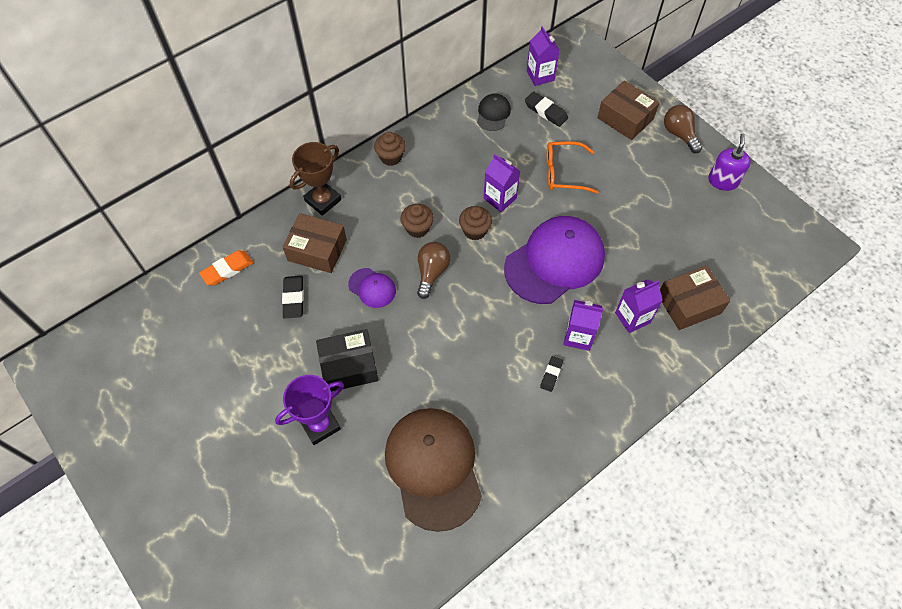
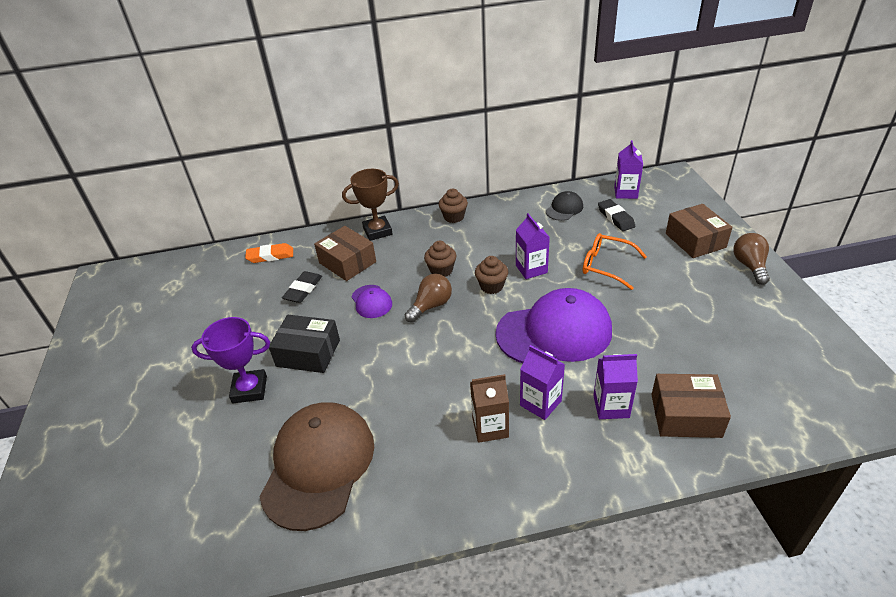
camera: 30 degrees right, 20 degrees down
(551, 375) = (490, 427): black eraser -> brown carton
(723, 181) = (783, 316): purple soap dispenser -> none

